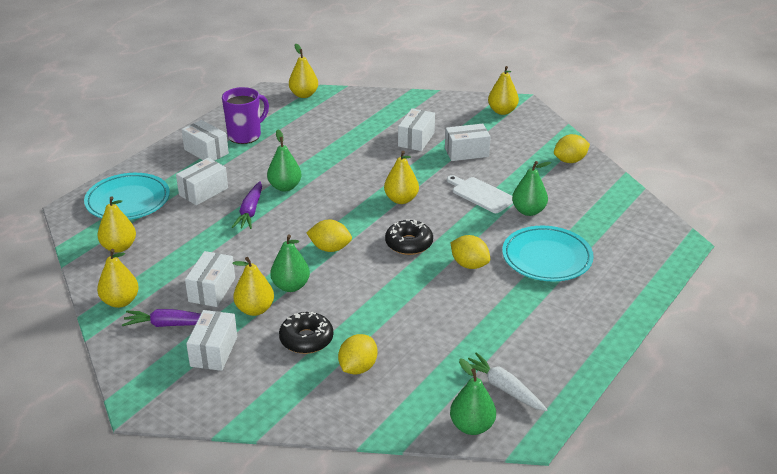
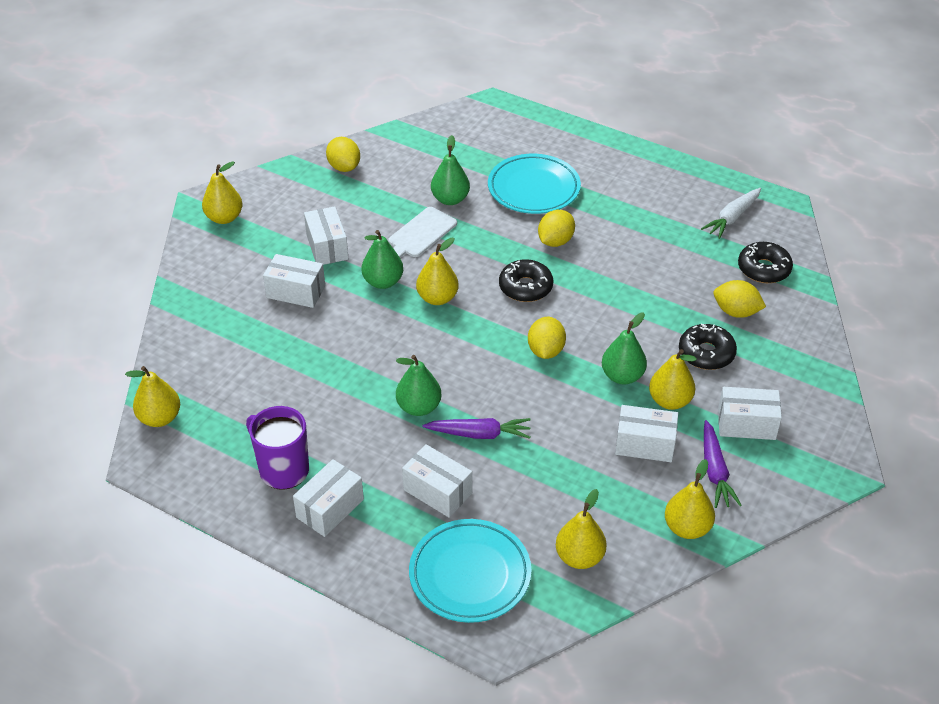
camera: 95 degrees left, 10 degrees up
(419, 399) = (763, 269): none -> black donut
(472, 426) = (785, 236): green pear -> green pear (383, 282)

